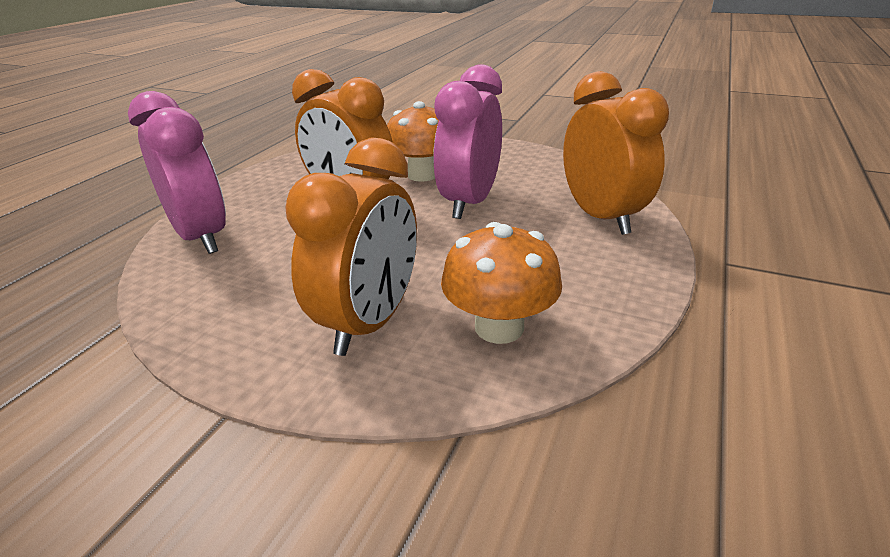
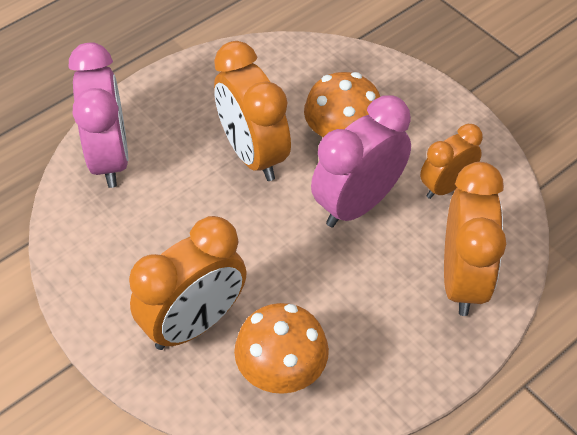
camera: 25 degrees right, 20 degrees up
(531, 177) = (446, 186): none -> orange clock

